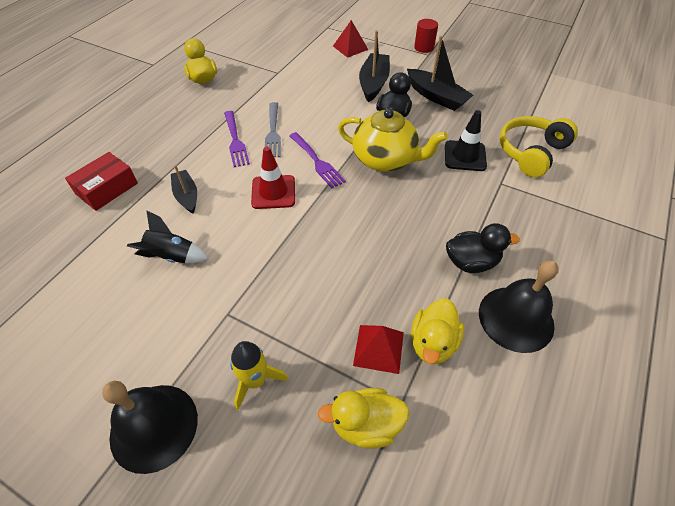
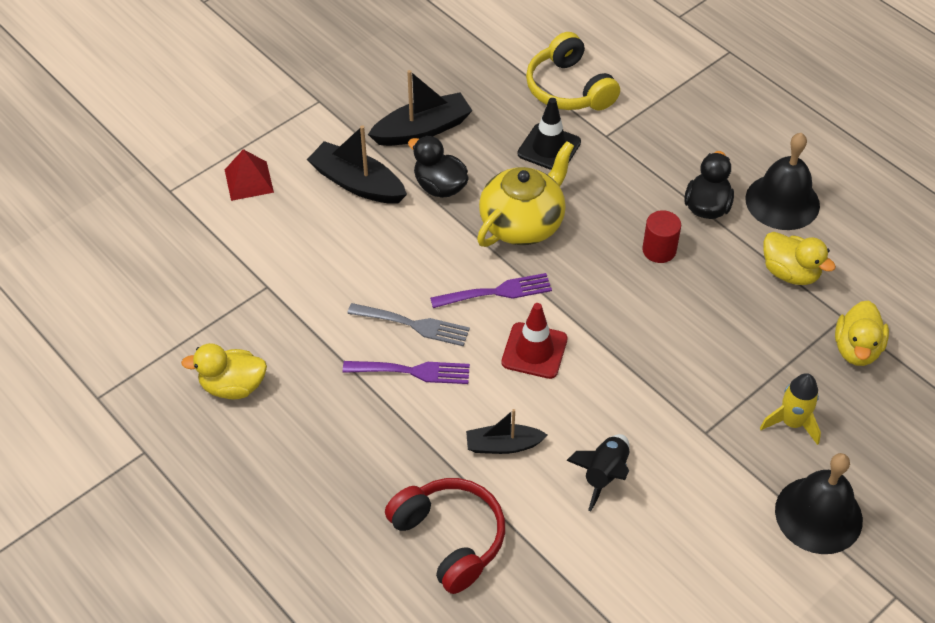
camera: 70 degrees left, 0 degrees up
(107, 189) = (450, 538): red box -> red headphones
(379, 348) = (784, 315): red pyramid -> none
(424, 47) = (299, 99): red cylinder -> red cylinder (659, 250)

